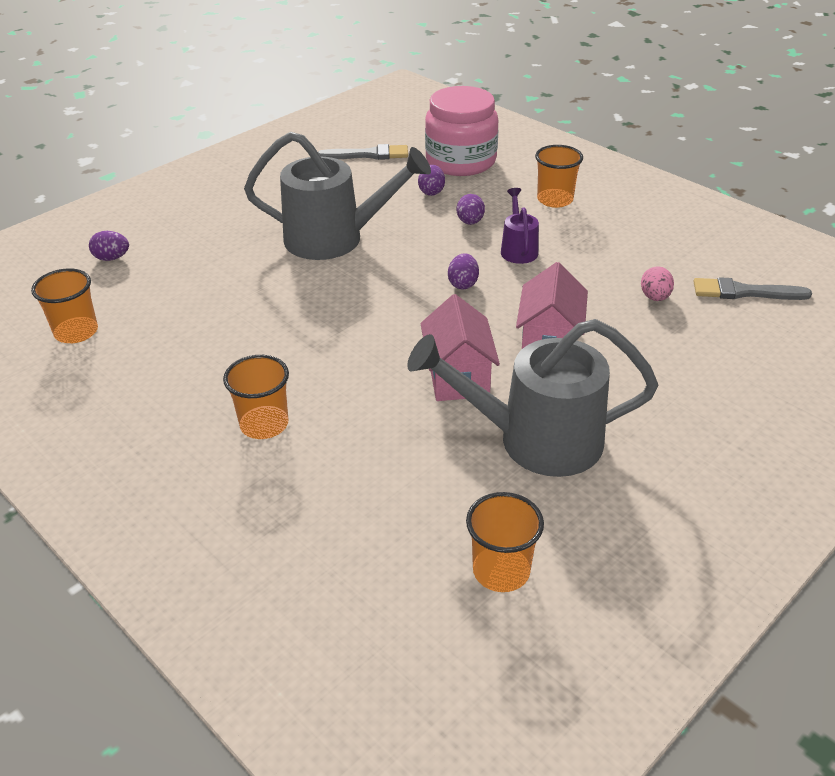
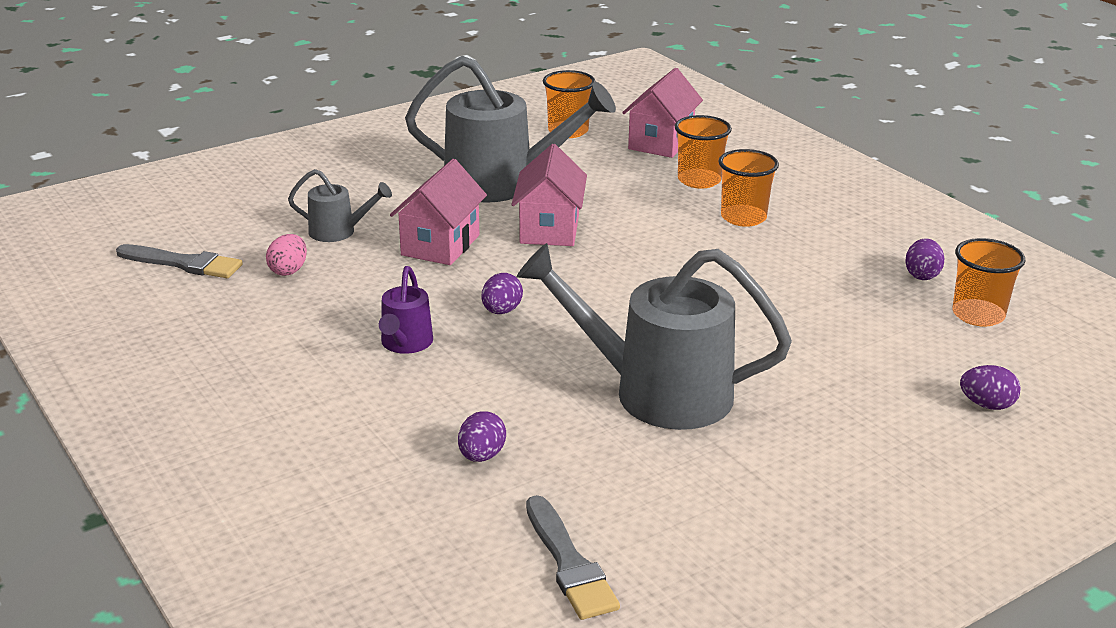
camera: 170 degrees left, 10 degrees down
(368, 155) = (569, 563): grey brush -> grey brush turned 120 degrees counterclockwise
(368, 563) = (661, 142): none -> pink house
(461, 161) = (398, 518): pink jar -> none
(470, 222) = (448, 392): purple egg -> purple egg (922, 275)
(555, 200) = (295, 413): orange cup -> orange cup (699, 180)
(650, 344) = (339, 232): none -> grey watering can

